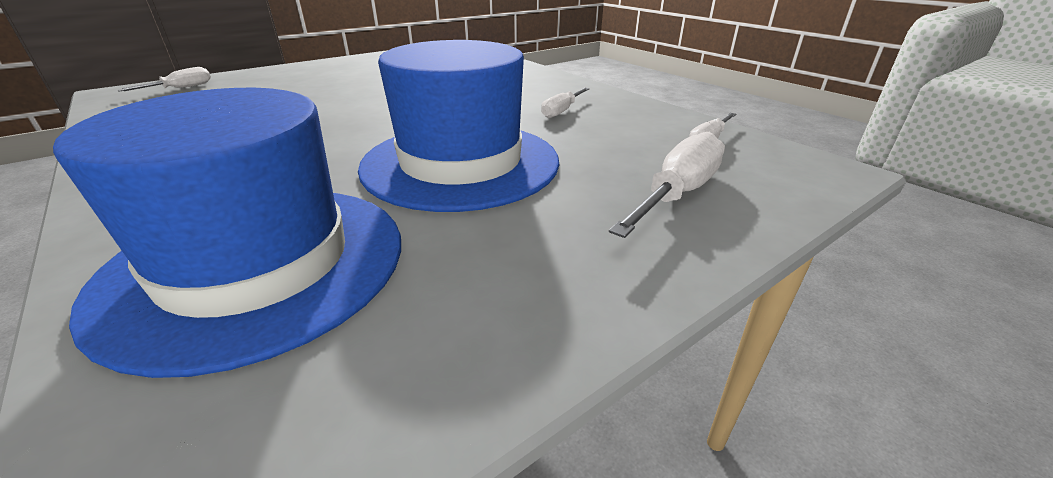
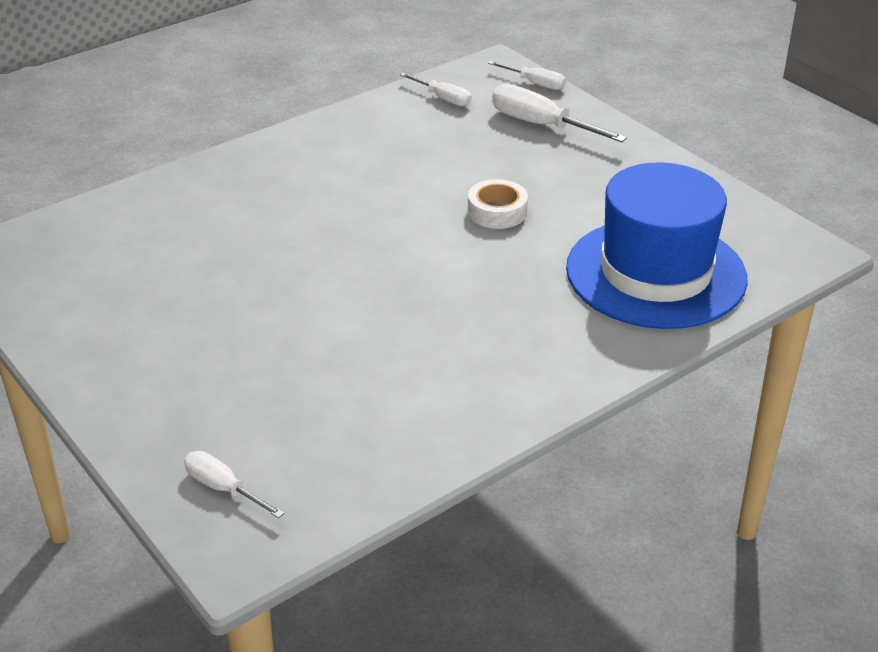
camera: 90 degrees left, 5 degrees up
(461, 163) = (497, 211): blue hat -> white tape
(561, 111) = (362, 161): white screwdriver -> white screwdriver (536, 84)

